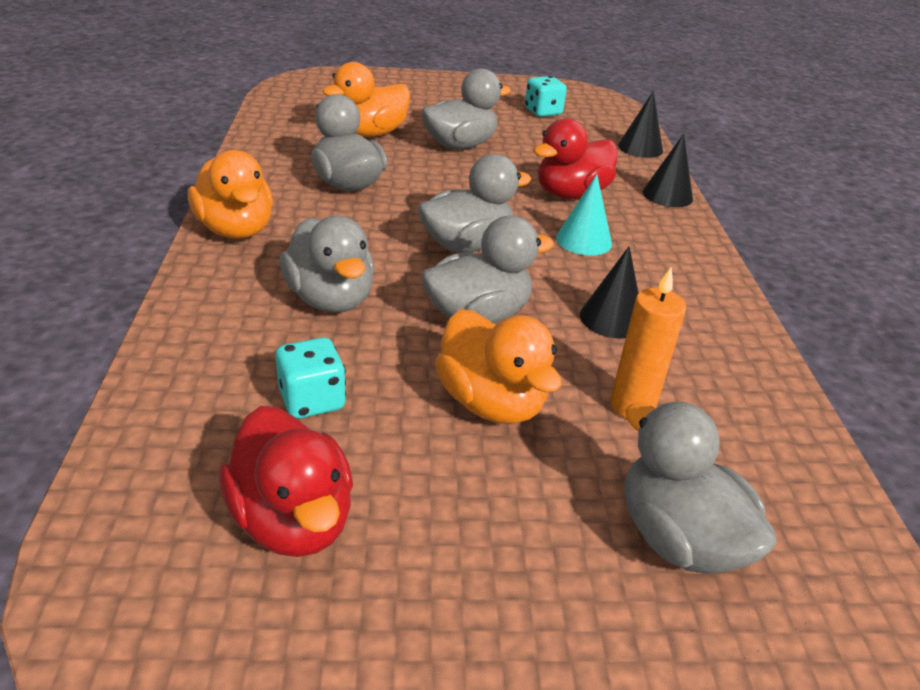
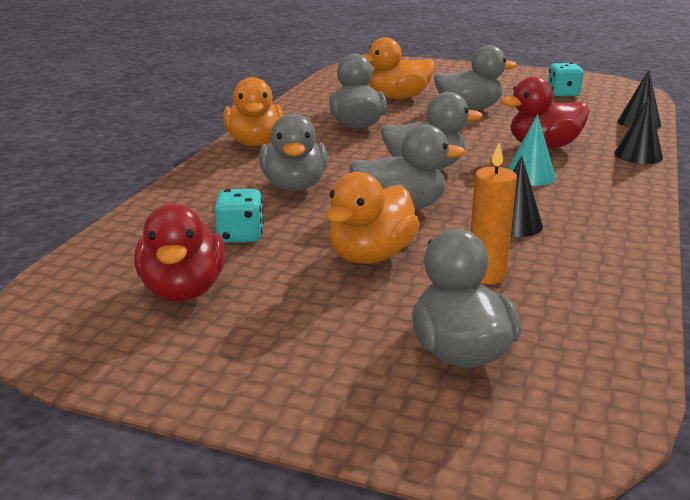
camera: 25 degrees right, 10 degrees down
(491, 402) = (371, 256): orange duck -> orange duck turned 45 degrees clockwise

